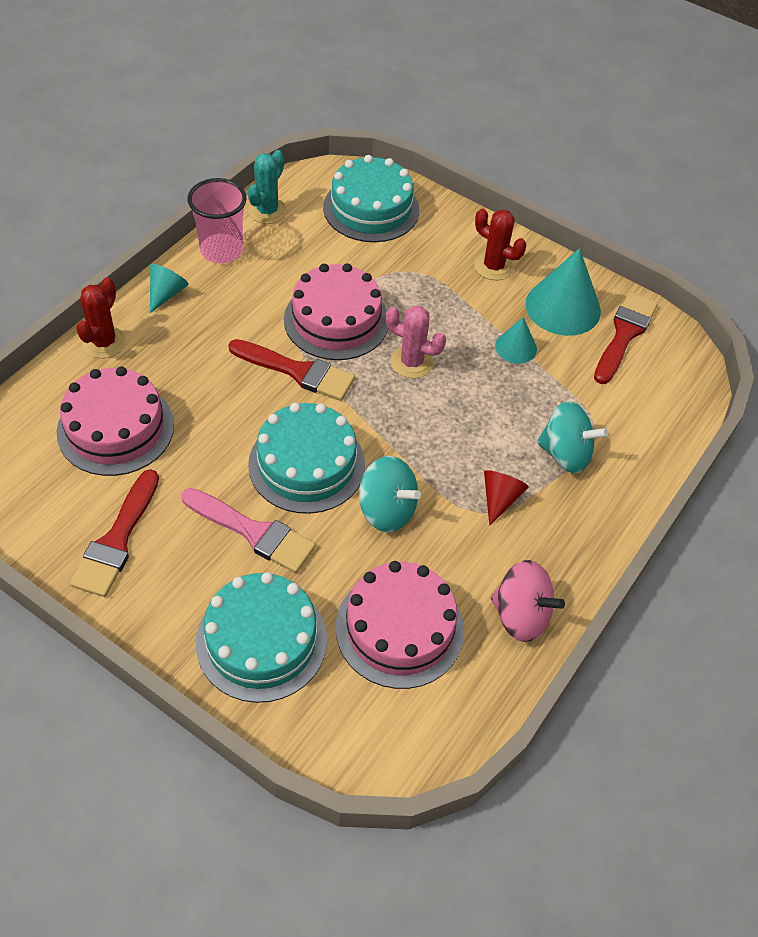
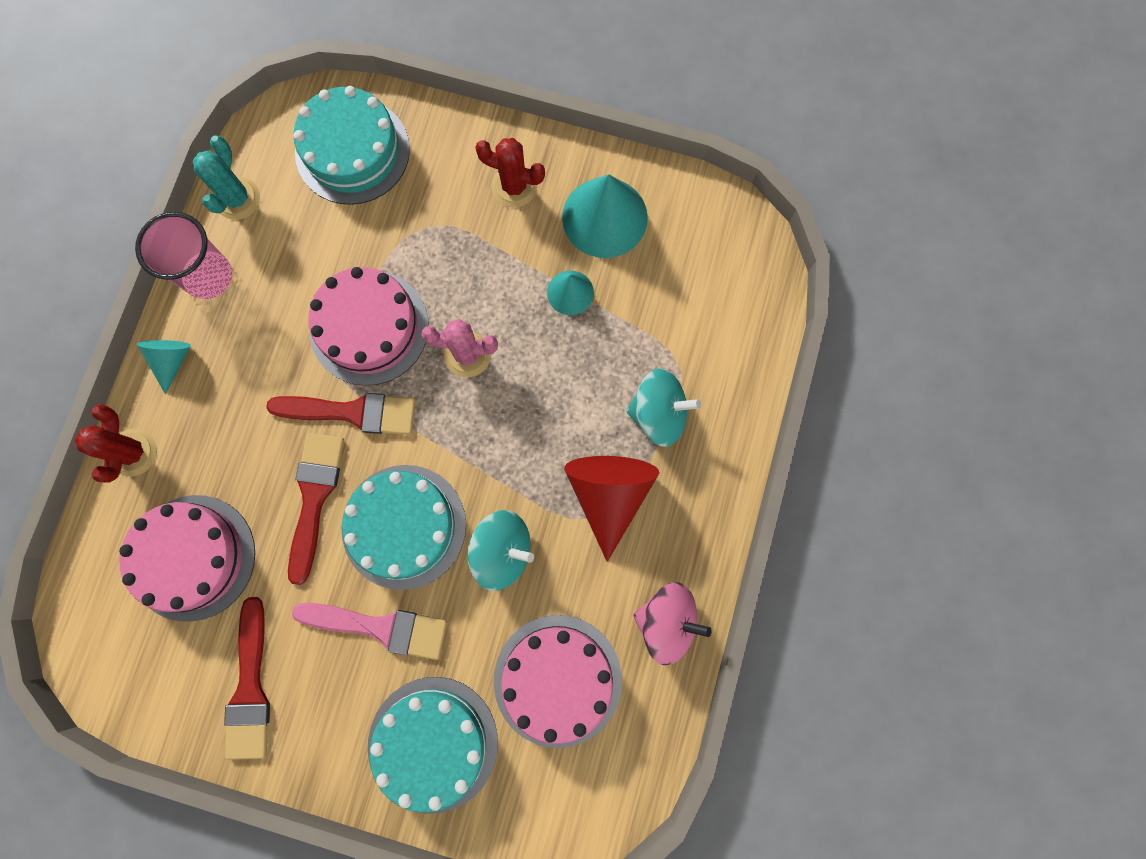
camera: 15 degrees left, 25 degrees up
(500, 498) = (609, 494): red cone -> red cone, size x1.86
(624, 334) = (679, 231): red brush -> red brush (314, 497)

